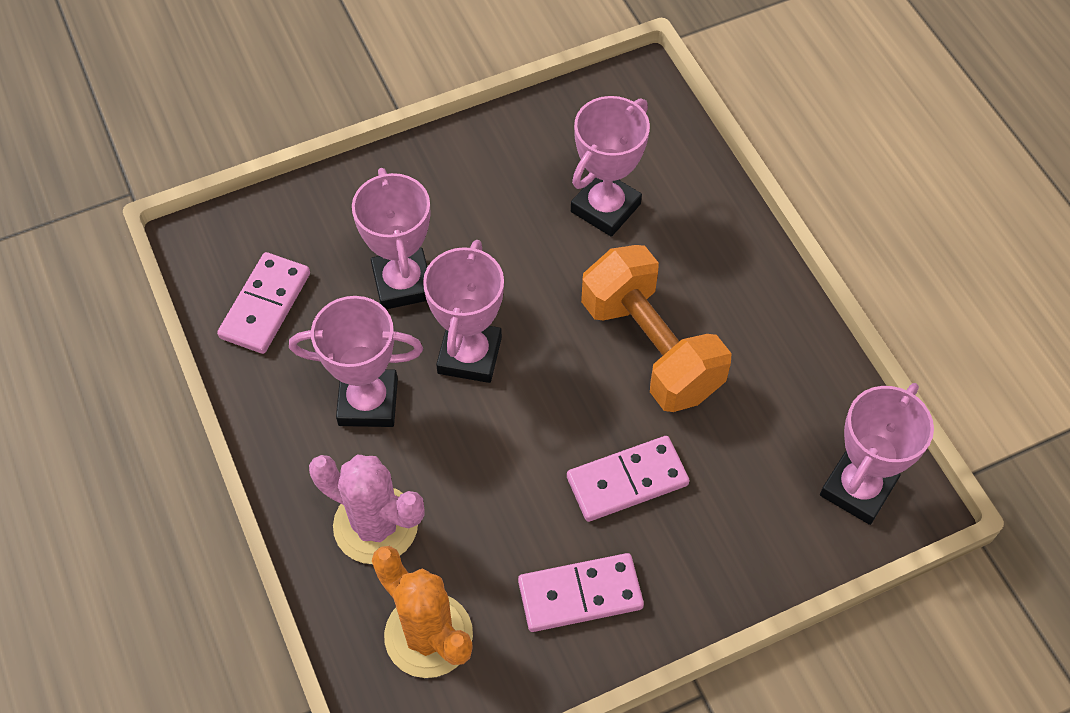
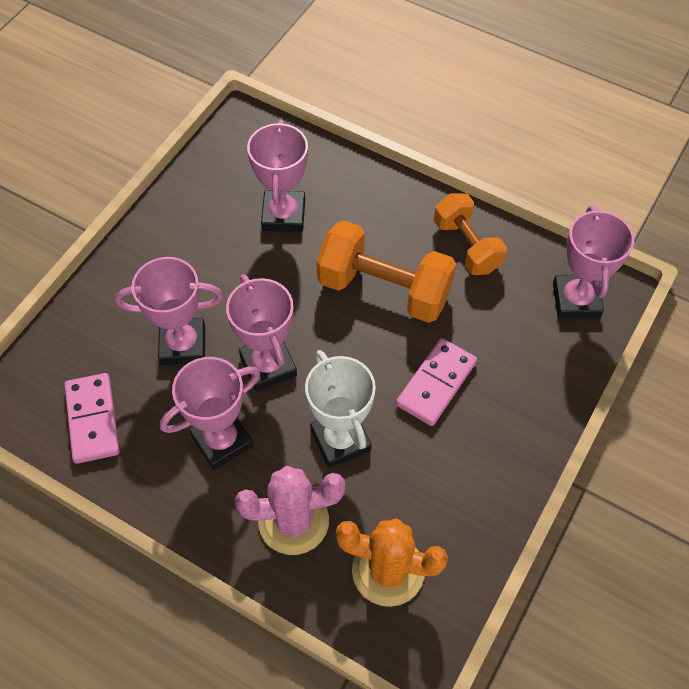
camera: 35 degrees left, 0 degrees up
(403, 283) = (183, 345): pink trophy -> pink trophy turned 45 degrees counterclockwise
(483, 475) = (340, 440): none -> white trophy
(580, 594) = (464, 476): pink domino -> none
(780, 355) = (467, 246): none -> orange dumbbell

